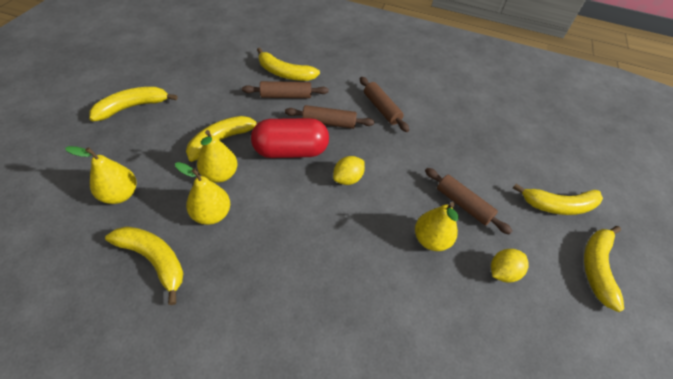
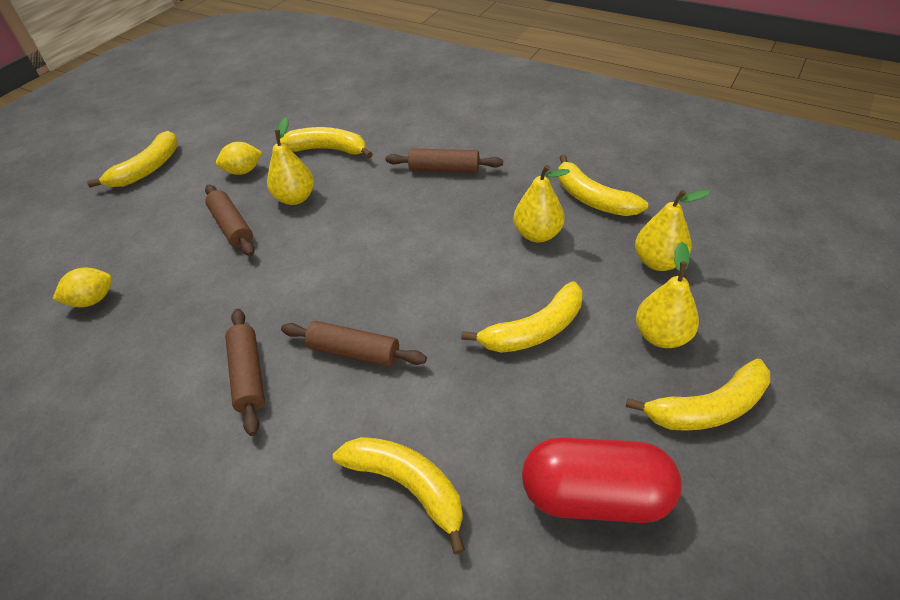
camera: 160 degrees left, 5 degrees down
(220, 174) = (532, 279): yellow pear -> yellow pear (661, 336)
(286, 96) = (417, 418): brown rolling pin -> brown rolling pin (444, 169)
(290, 151) = (428, 306): red capsule -> red capsule (595, 495)
(347, 179) = (359, 263): yellow lemon -> yellow lemon (92, 300)
(558, 205) = (119, 219): yellow banana -> yellow banana (327, 150)

